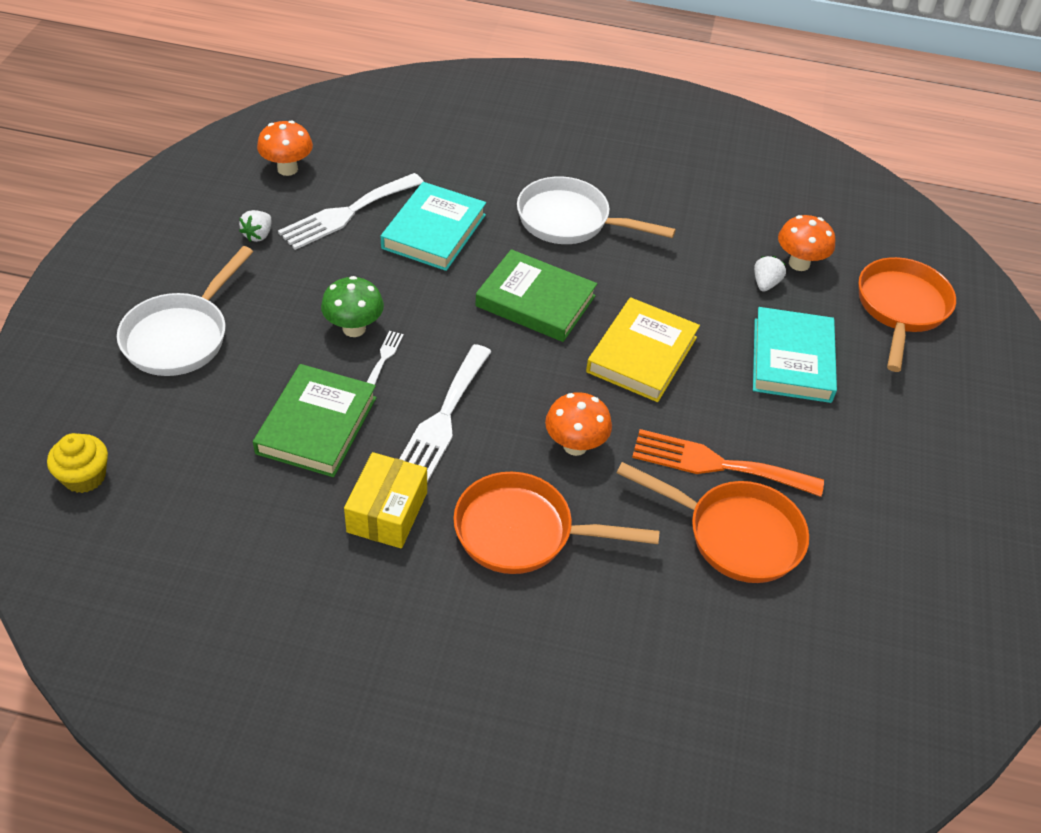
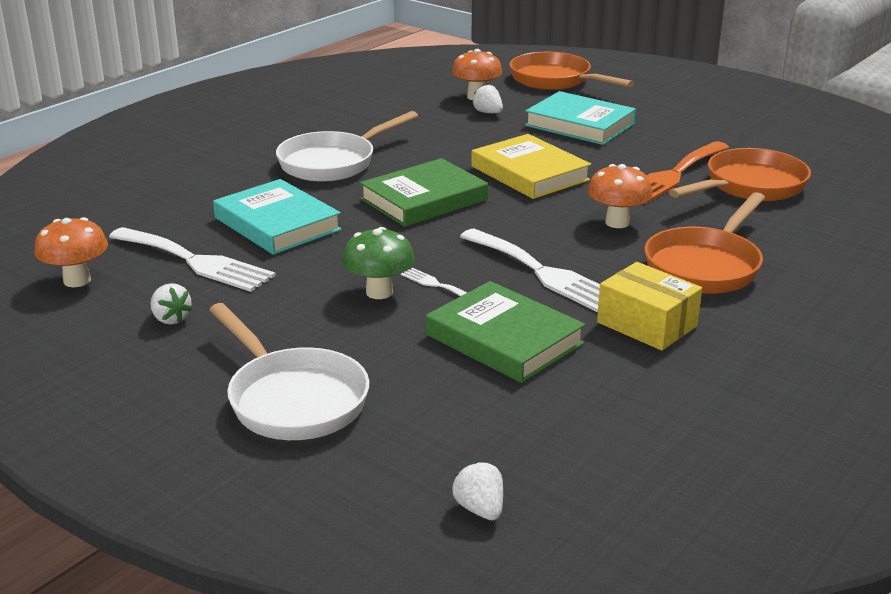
camera: 60 degrees left, 20 degrees down
(84, 477) = (480, 509): yellow cupcake -> white strawberry
(347, 213) = (195, 261): white fork -> white fork turned 45 degrees counterclockwise

